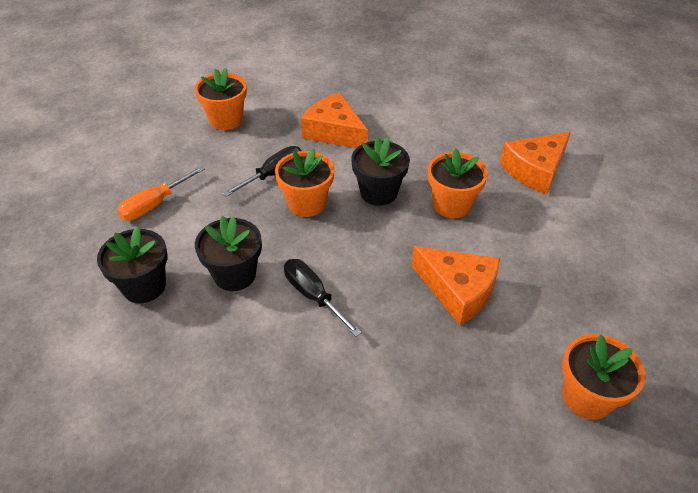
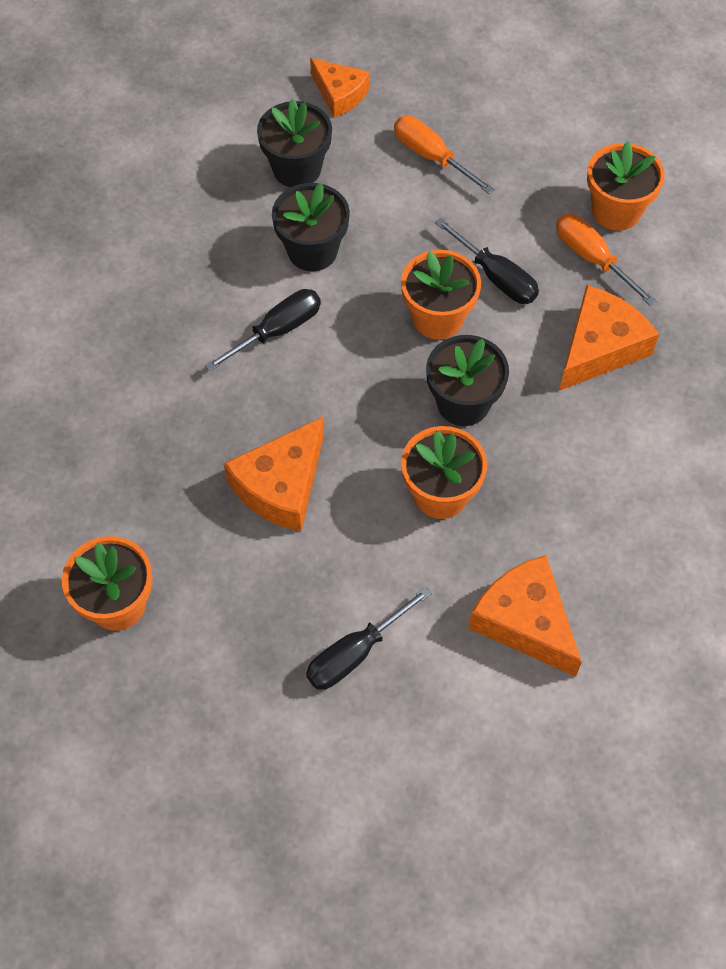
camera: 90 degrees right, 15 degrees up
(68, 259) = (339, 94): none -> orange cheese
(264, 131) = (593, 259): none -> orange screwdriver
(581, 247) = (356, 653): none -> black screwdriver

